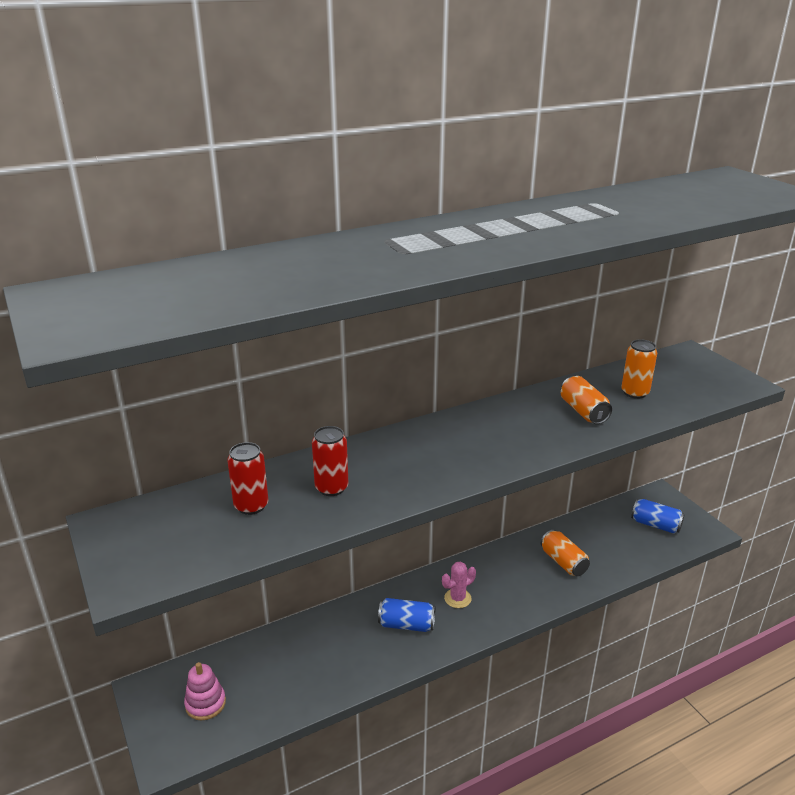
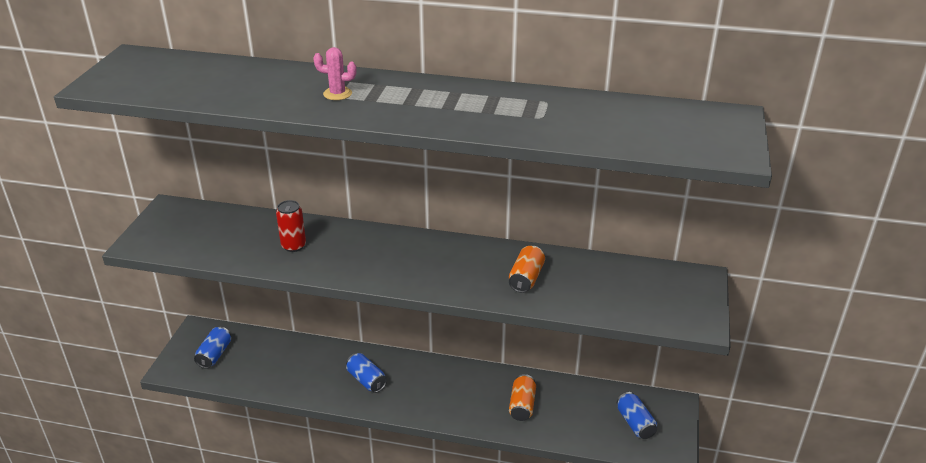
camera: 40 degrees right, 5 degrees up
(205, 703) = (214, 355): pink stacking toy -> blue can
(251, 506) = (241, 234): red can -> none
(457, 598) = (418, 384): pink cactus -> pink cactus (337, 94)
(635, 393) = (591, 284): orange can -> none

